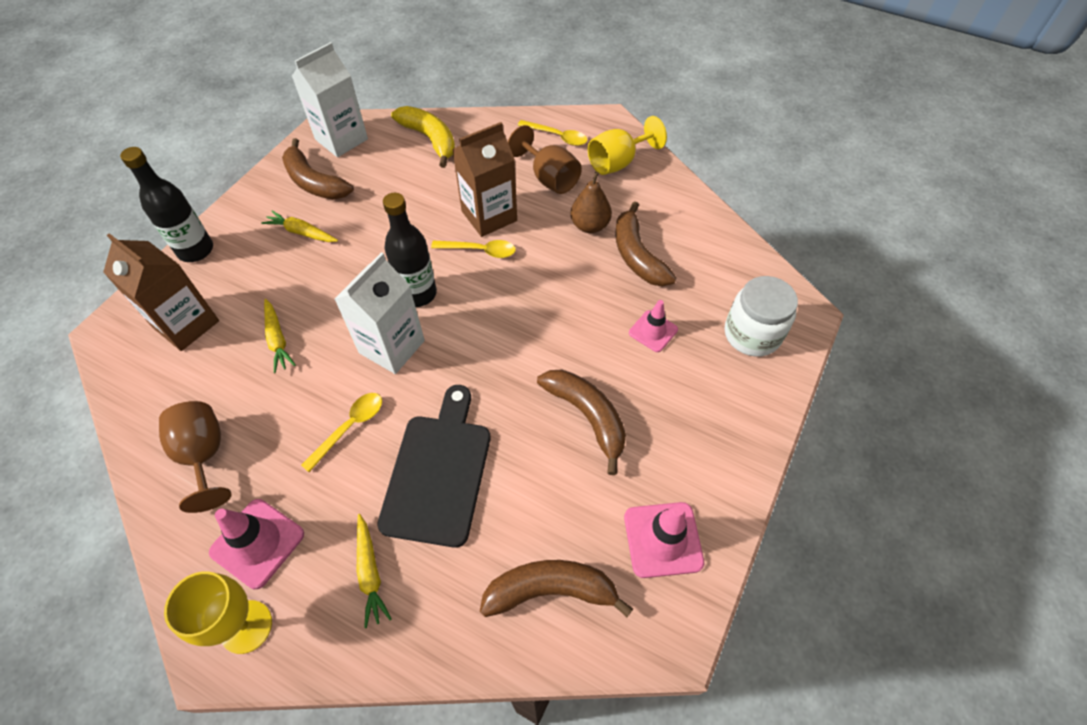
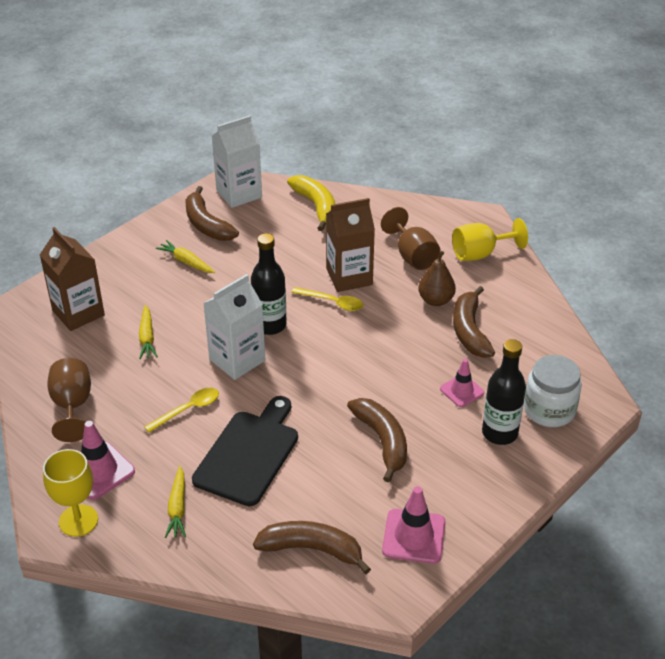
camera: 15 degrees right, 15 degrees down
(196, 250) = (97, 260): black bottle -> black bottle (499, 433)
(557, 136) = (432, 223): yellow spoon -> none

